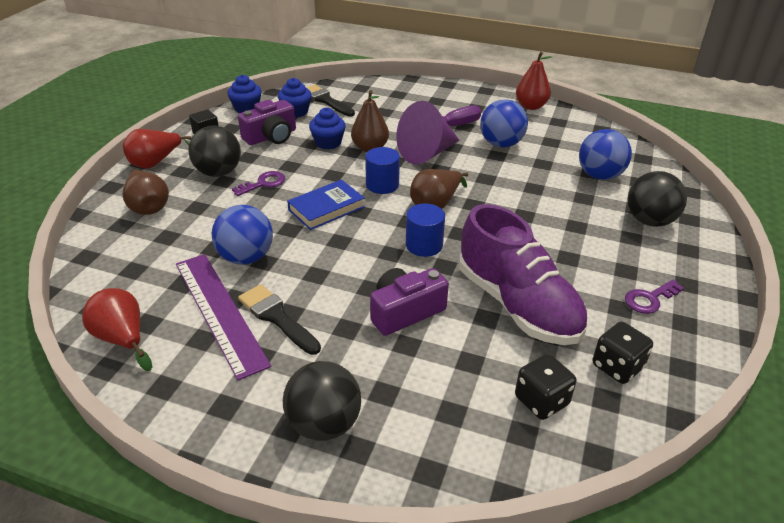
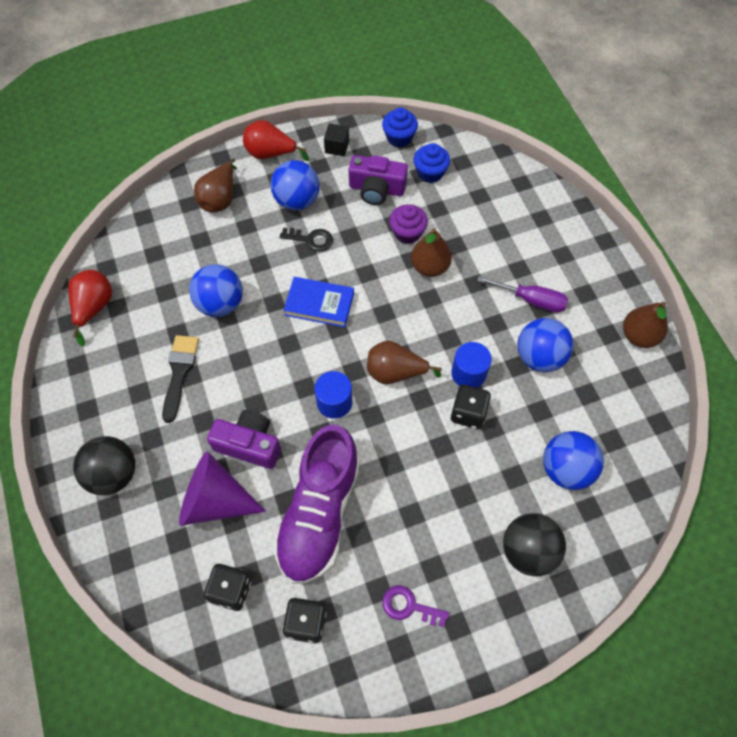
camera: 50 degrees right, 25 degrees up
(218, 172) = (297, 200): black ball -> blue ball
(219, 312) = (157, 336): purple ruler -> none
(263, 183) = (311, 239): purple key -> black key
(326, 100) = (471, 177): black brush -> none
(328, 143) = (407, 233): blue cupcake -> purple cupcake
(382, 185) = (385, 316): blue cylinder -> blue cylinder (468, 373)
(427, 153) = (464, 312): purple cone -> purple cone (215, 500)
(510, 191) = (468, 413): none -> black dice
(531, 106) = (638, 336): red pear -> brown pear

